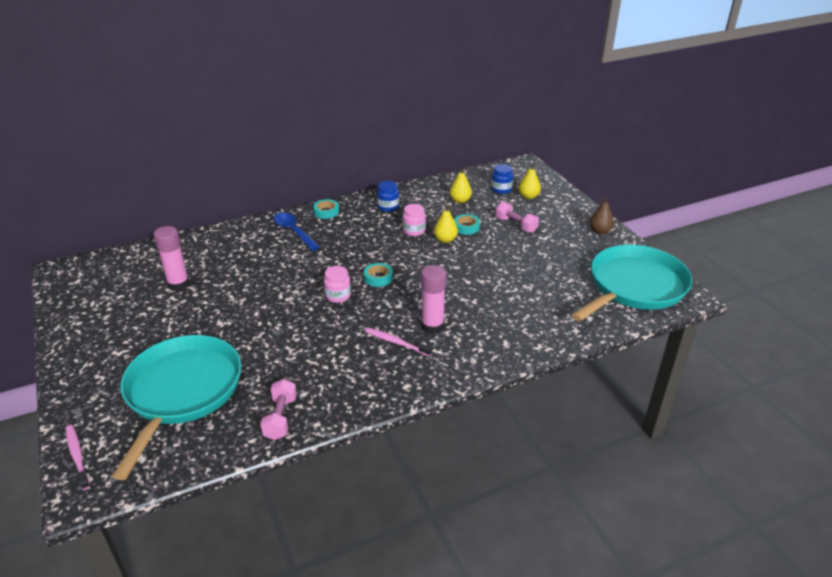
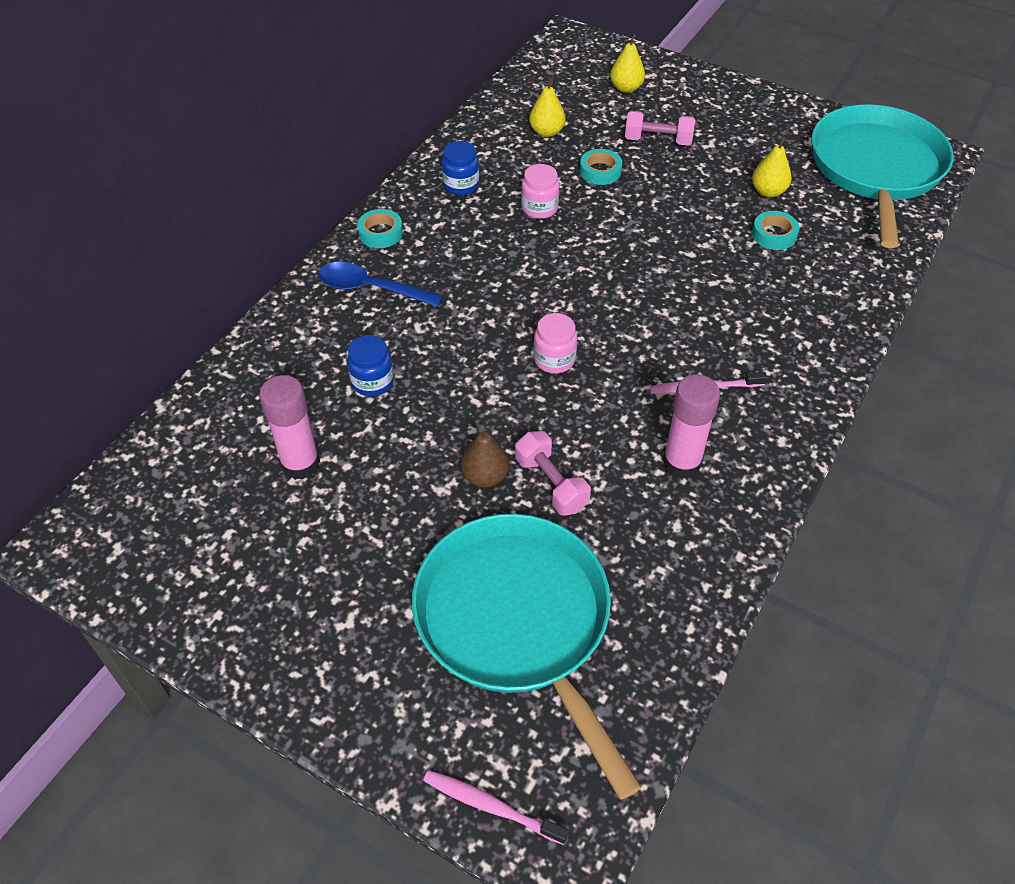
camera: 35 degrees left, 15 degrees up
(280, 418) = (688, 576): pink dumbbell -> pink dumbbell (551, 484)
(378, 278) = (575, 304): turquoise tape -> turquoise tape (774, 235)
(432, 326) = (720, 341): pink glue stick -> pink glue stick (681, 463)
(445, 240) = (595, 203): yellow pear -> yellow pear (768, 191)
(501, 189) = (580, 91): blue jar -> blue jar (372, 382)
(599, 231) = (762, 105): brown pear -> brown pear (485, 476)

